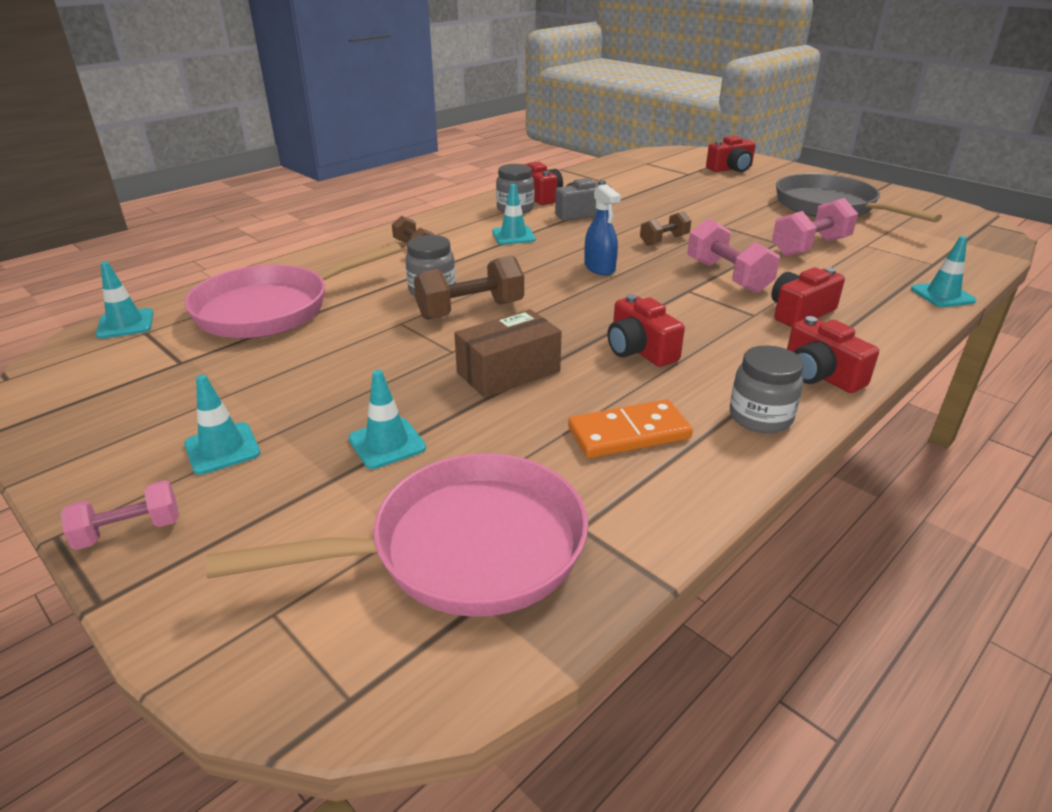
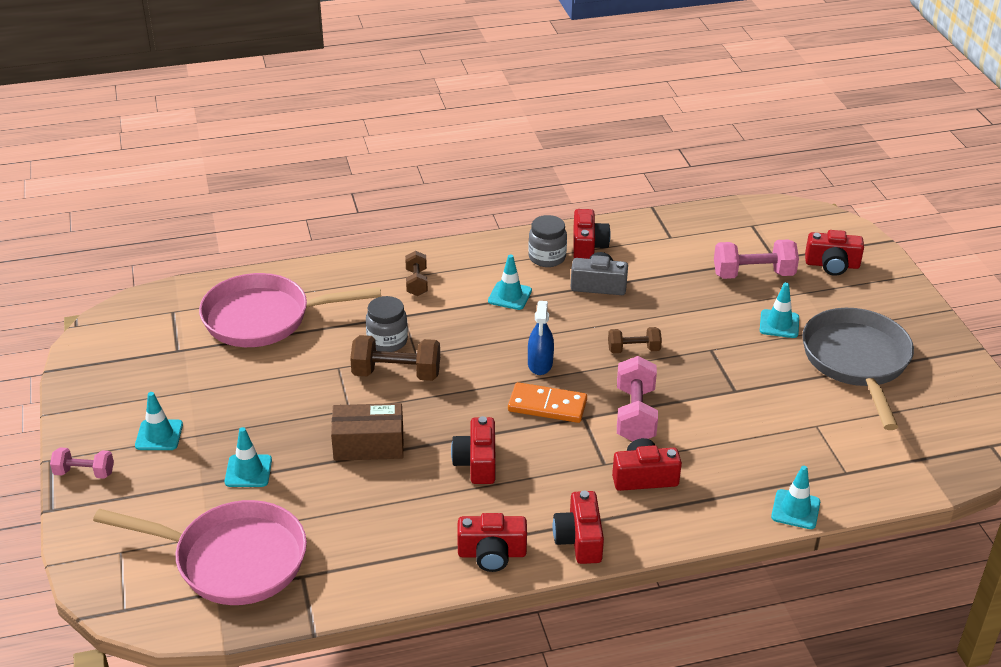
camera: 30 degrees right, 5 degrees up
(125, 324) = (165, 298): turquoise traffic cone -> turquoise traffic cone (779, 324)
(628, 433) = (394, 527): orange domino -> orange domino (547, 405)
(760, 417) = (492, 553): grey jar -> red camera
(810, 247) = (757, 408): pink dumbbell -> pink dumbbell (753, 274)

